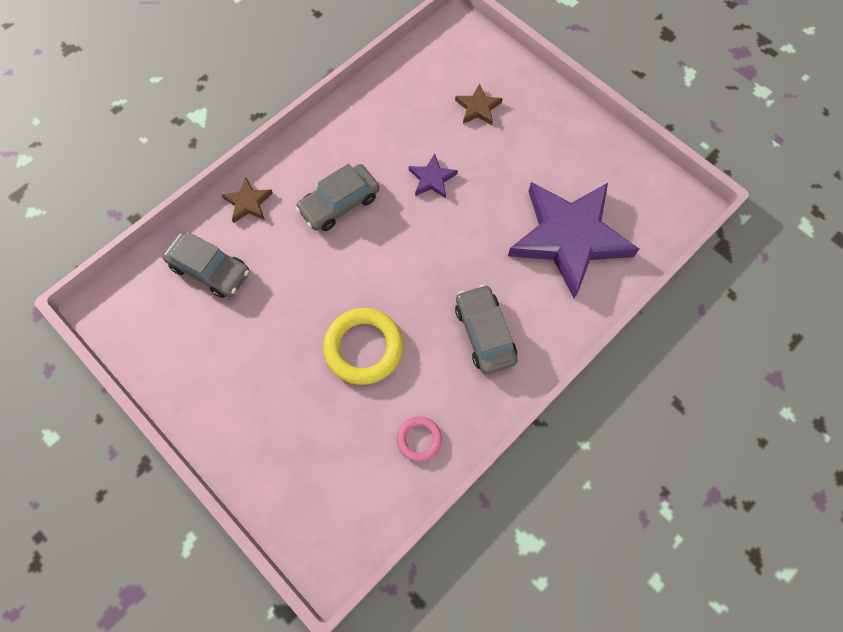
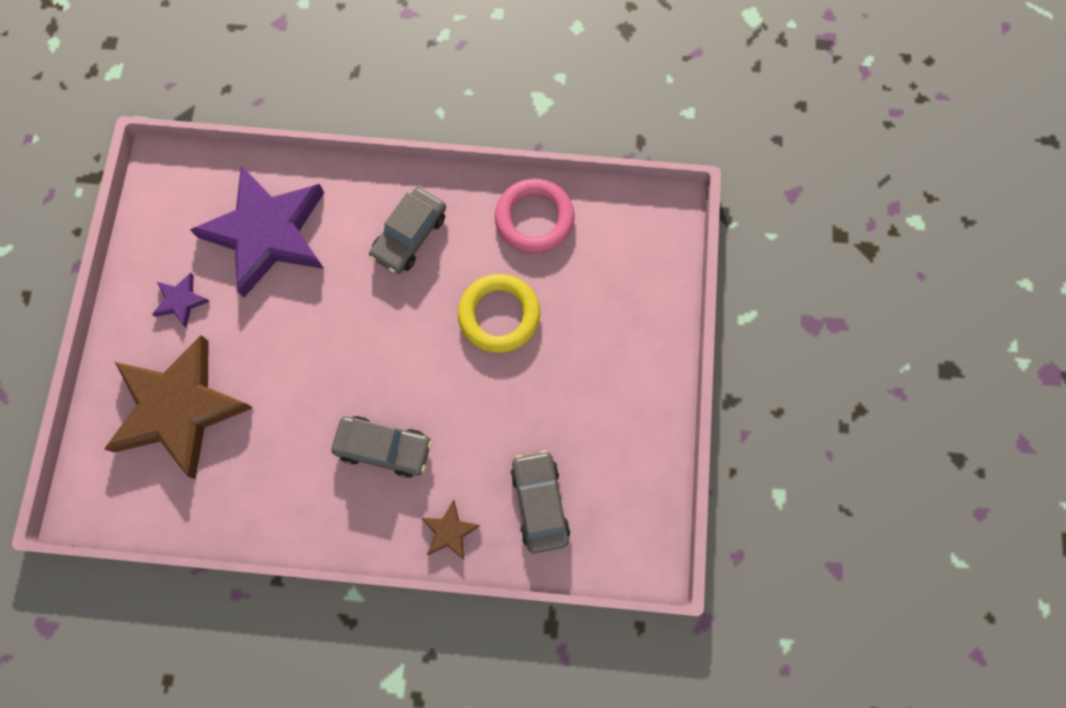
camera: 130 degrees left, 5 degrees up
(419, 439) = (534, 219): pink ring -> pink ring, size x1.84
(432, 179) = (293, 387): purple star -> purple star (181, 301)
(478, 108) = (179, 408): brown star -> brown star, size x2.46

